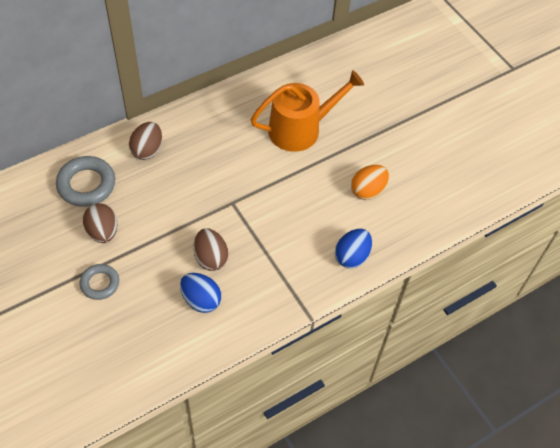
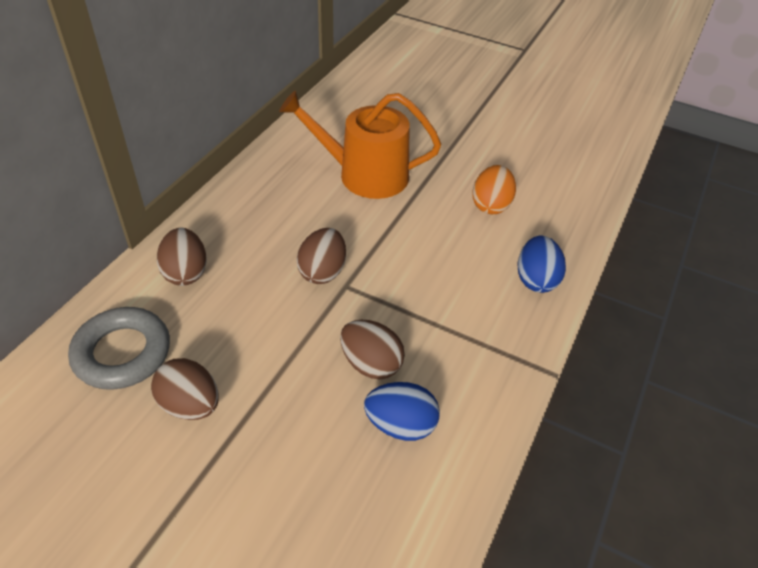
camera: 30 degrees left, 10 degrees down
(100, 283) = (235, 481): grey ring -> none
(224, 187) = (322, 271): none -> brown egg
(301, 129) = (364, 175): orange watering can -> orange watering can turned 120 degrees counterclockwise

